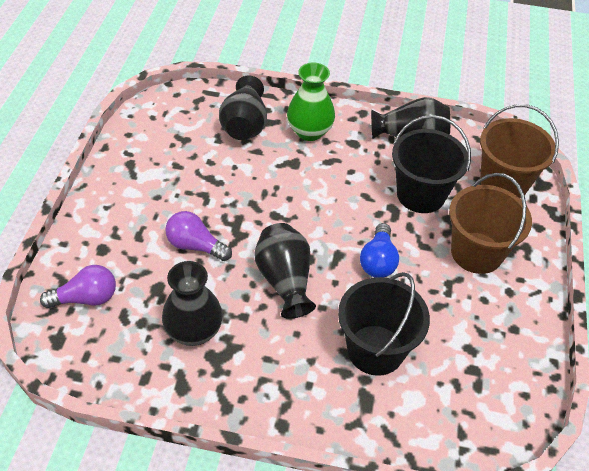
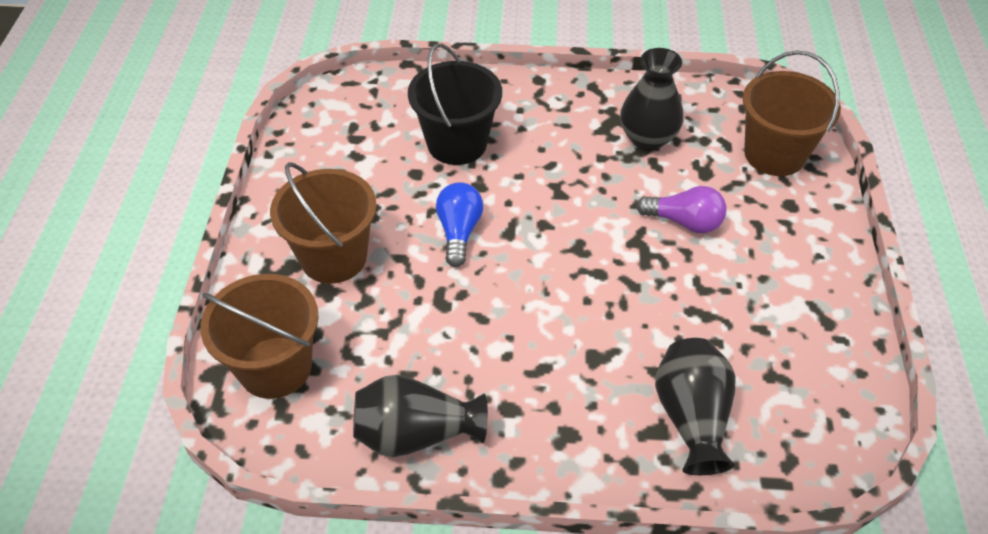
camera: 175 degrees right, 0 degrees up
(86, 298) = (774, 154): purple light bulb -> brown bucket
(285, 280) = (566, 197): black vase -> none
(309, 131) = (583, 421): green vase -> none
(421, 194) = (402, 330): black bucket -> none

